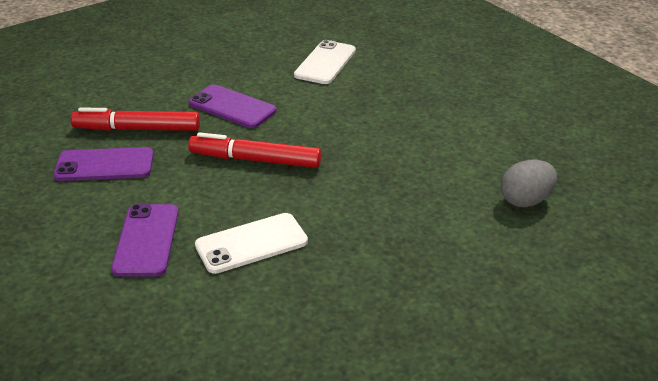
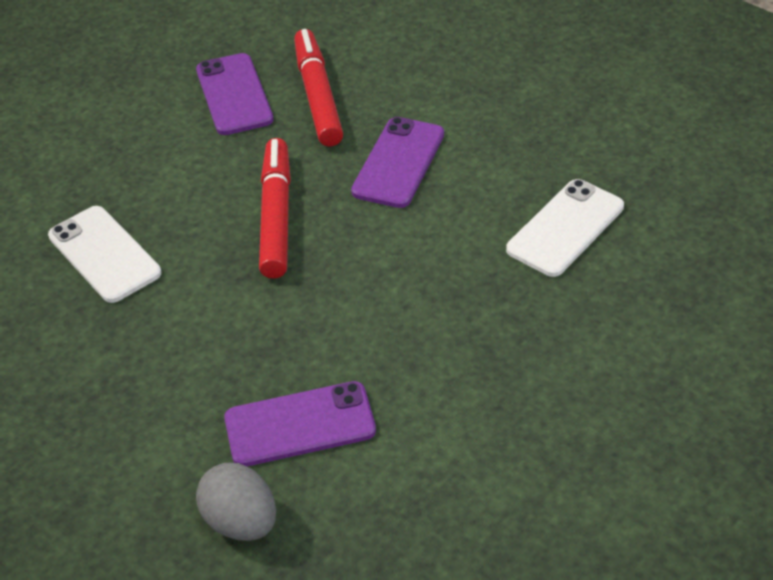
camera: 80 degrees right, 10 degrees up
(146, 240) = (100, 170): purple phone -> purple phone (300, 425)
(325, 63) = (565, 228): white phone -> white phone turned 60 degrees counterclockwise

